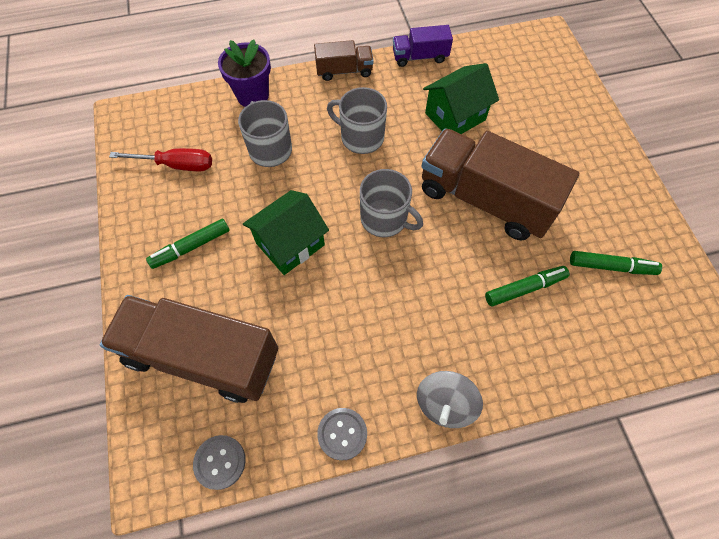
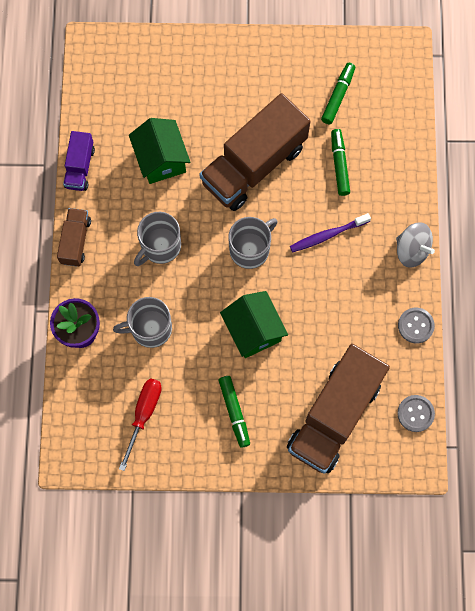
camera: 75 degrees left, 10 degrees up
(429, 296) = (327, 235): none -> purple toothbrush

